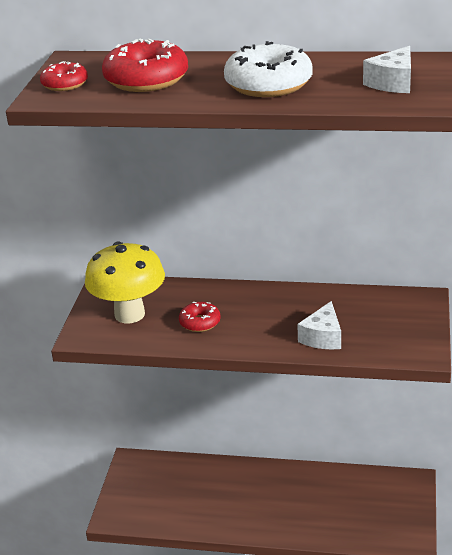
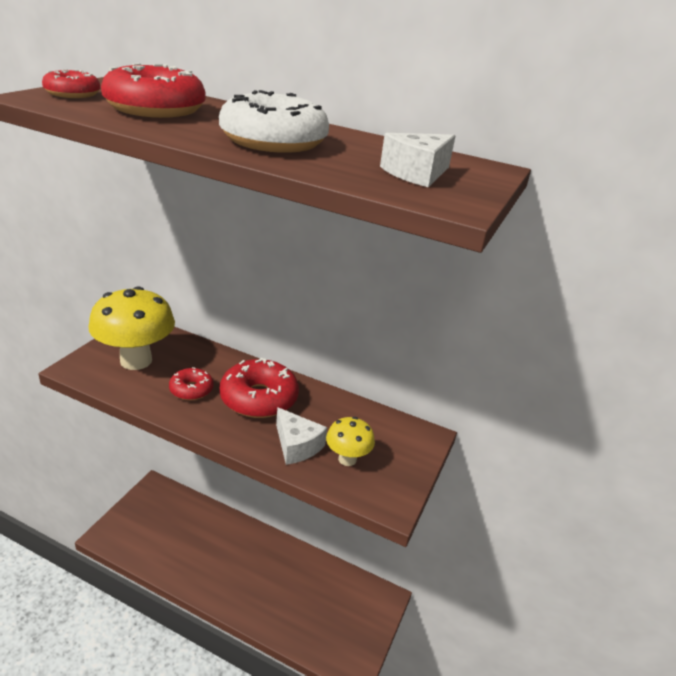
camera: 10 degrees right, 0 degrees up
(264, 312) = (259, 398): none -> red donut
(322, 337) = (296, 445): white cheese -> white cheese turned 75 degrees counterclockwise
(370, 334) = (347, 459): none -> yellow mushroom

